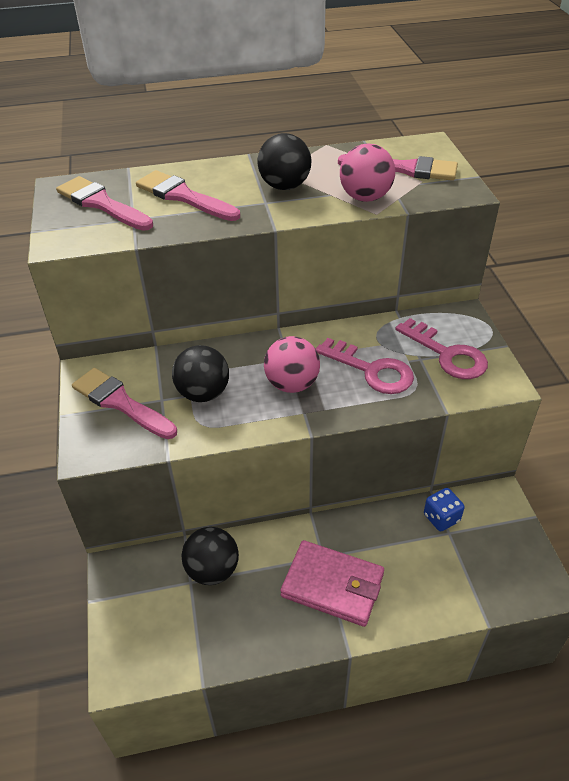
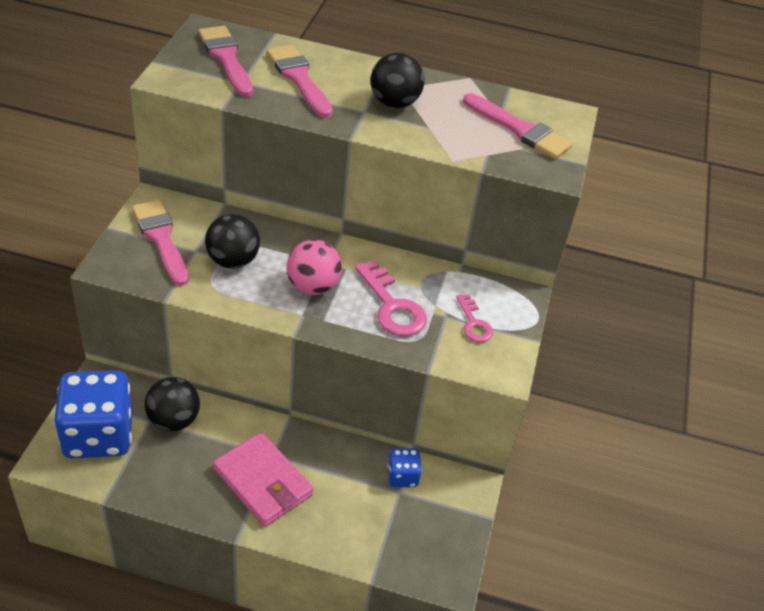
camera: 20 degrees right, 0 degrees up
(152, 621) = (99, 435): none -> blue dice
(365, 197) = (457, 142): pink ball -> none
(447, 354) = (474, 323): pink key -> pink key, size x0.60

